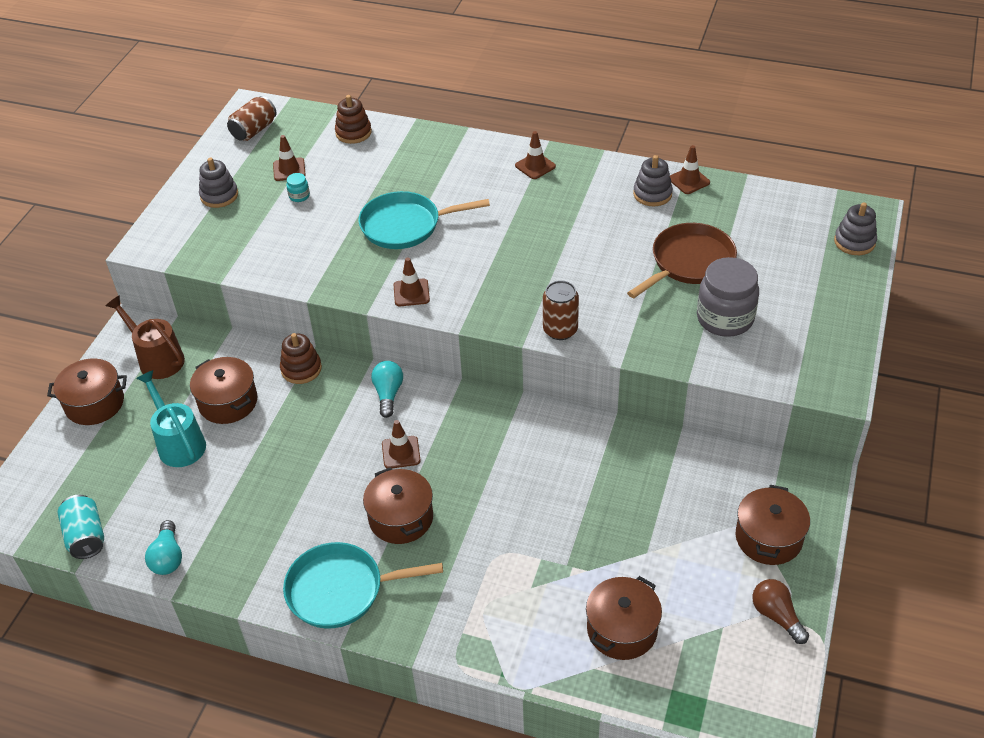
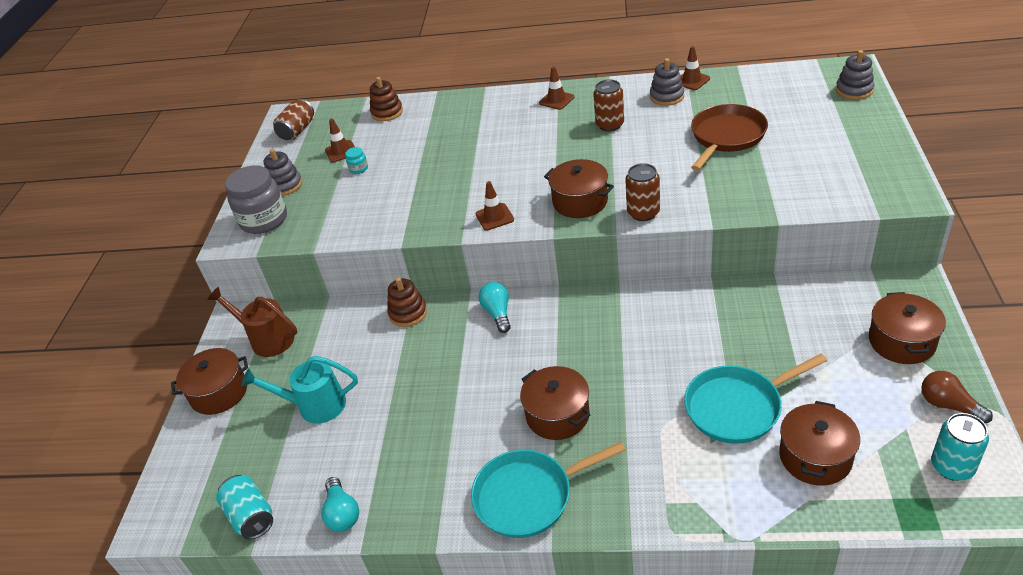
camera: 10 degrees left, 5 degrees down
(178, 443) = (314, 405): turquoise watering can -> turquoise watering can turned 45 degrees counterclockwise
(228, 402) = (349, 358): brown pot -> brown pot (580, 201)
(401, 452) = (531, 358): brown traffic cone -> none
(405, 225) = (464, 168): turquoise pan -> turquoise pan (737, 407)
(576, 213) = (610, 125): none -> brown can
(725, 318) = (781, 169): grey jar -> grey jar (264, 220)
(744, 676) = (952, 467): none -> turquoise can

